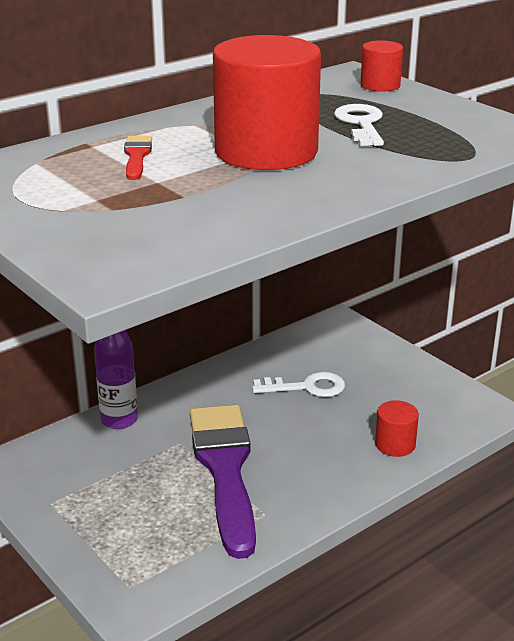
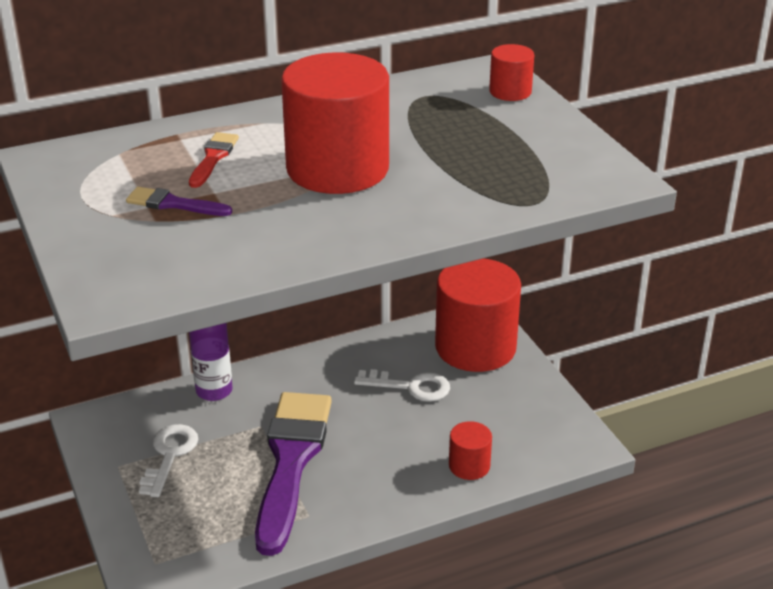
camera: 15 degrees right, 5 degrees up
(122, 194) = (173, 204): none -> purple brush
(348, 346) = (475, 347): none -> red cylinder
(361, 124) = (454, 144): white key -> white key (169, 455)

